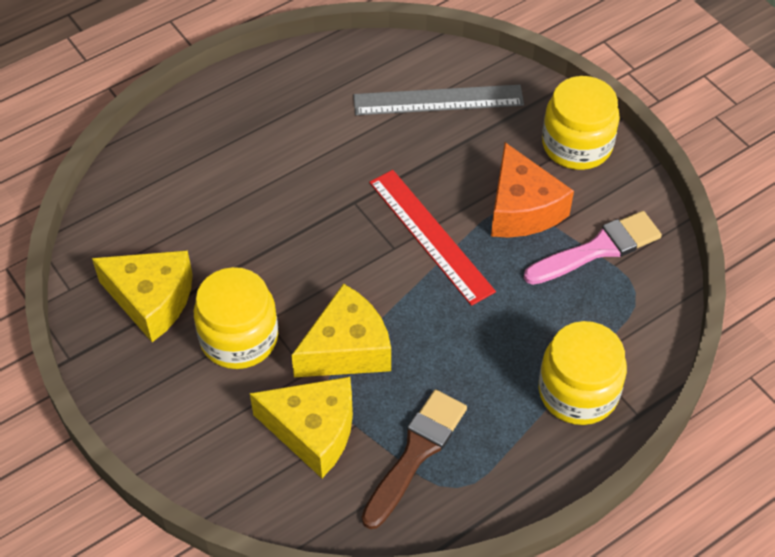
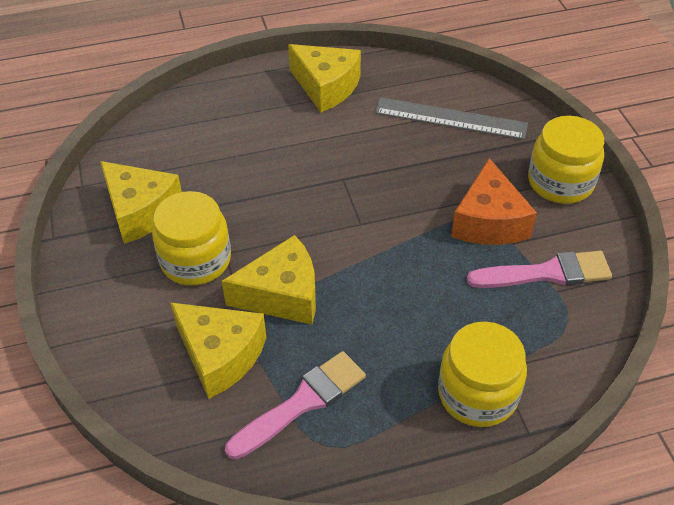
camera: 20 degrees right, 5 degrees down
(288, 96) = (326, 87): none -> yellow cheese
(416, 453) = (302, 403): brown brush -> pink brush
(431, 235) = (397, 222): red ruler -> none

